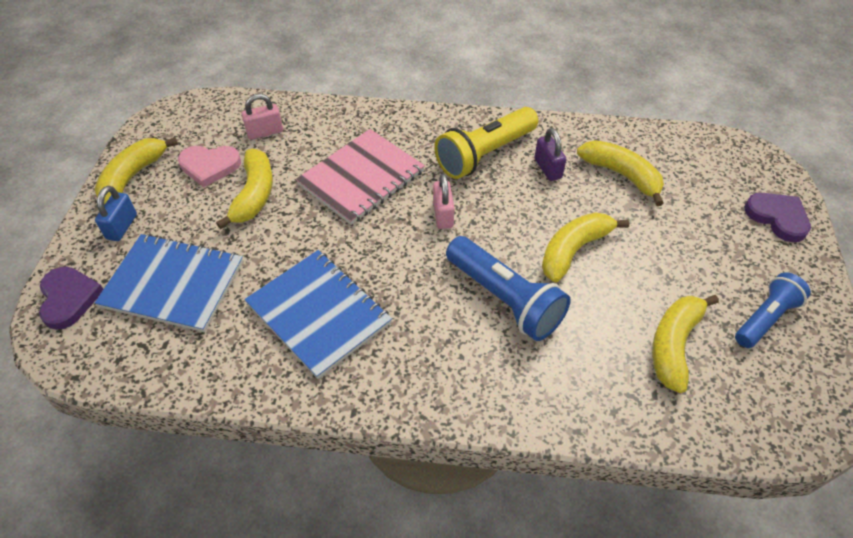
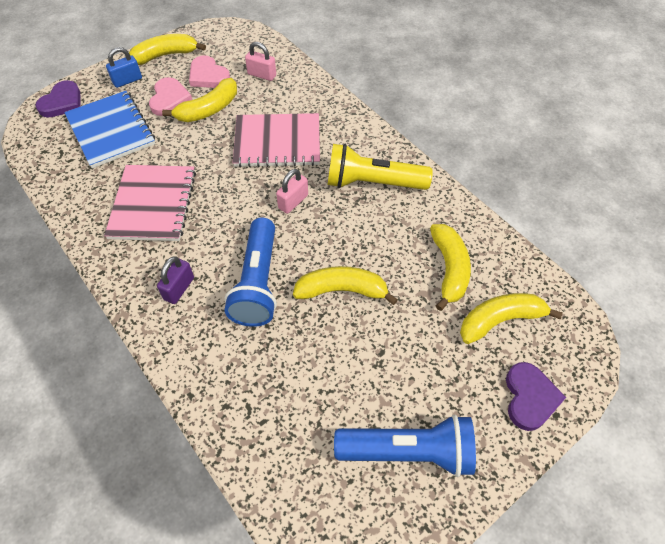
camera: 45 degrees right, 5 degrees up
(198, 212) = (169, 99): none -> pink heart
(319, 314) = (153, 204): blue notebook -> pink notebook
(548, 168) = (402, 224): purple padlock -> purple padlock (179, 288)
(674, 345) = (319, 406): yellow banana -> yellow banana (500, 320)
(765, 318) = (408, 451): blue flashlight -> blue flashlight, size x1.54

